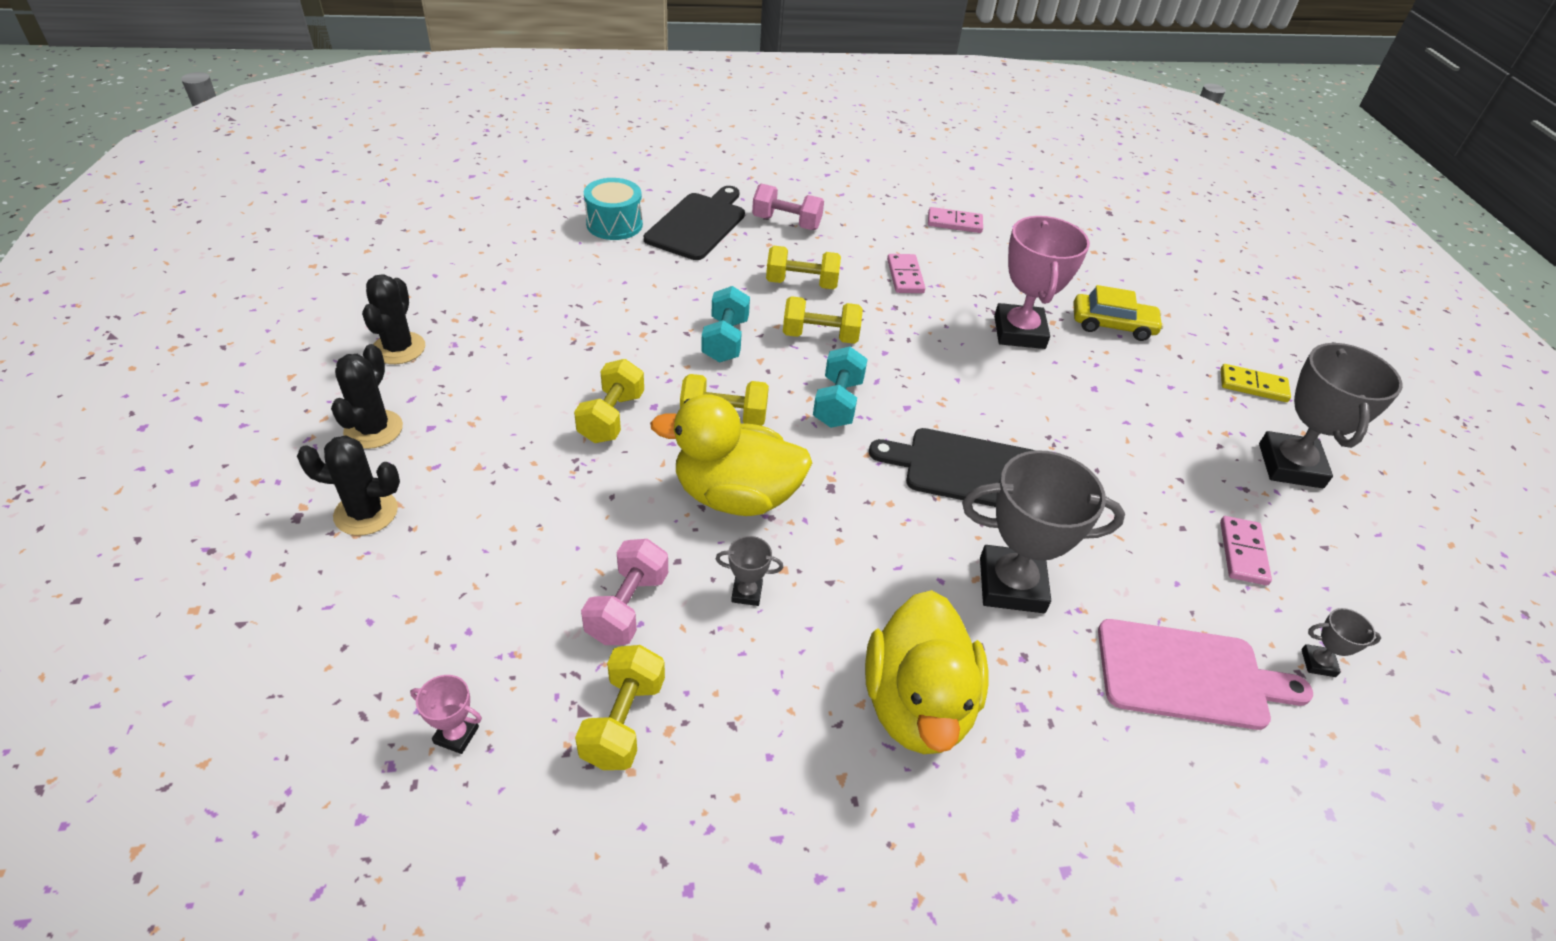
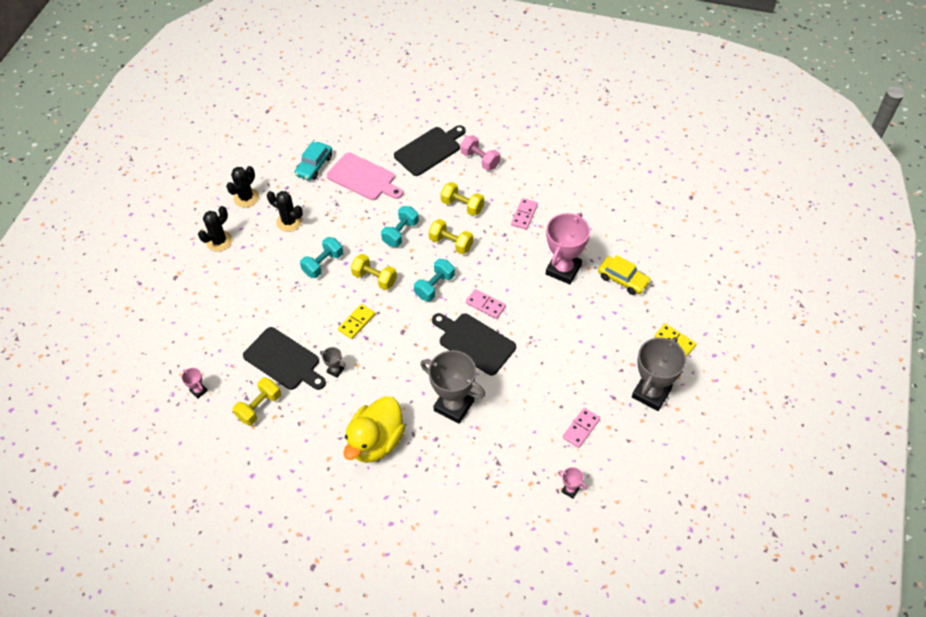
camera: 30 degrees right, 10 degrees up
(366, 513) = (201, 283): black cactus -> black cactus (289, 222)
(509, 278) = (314, 166): none -> turquoise car
(611, 417) = (323, 264): yellow dumbbell -> turquoise dumbbell
(614, 224) = (384, 140): turquoise drum -> none
(627, 607) = (284, 360): pink dumbbell -> black cutting board
(735, 496) = (356, 322): yellow duck -> yellow domino
(954, 223) = (581, 183): pink domino -> pink domino (485, 305)
(1189, 675) = (503, 473): pink cutting board -> pink cutting board (363, 178)
(1318, 663) = (570, 490): grey trophy -> pink trophy

